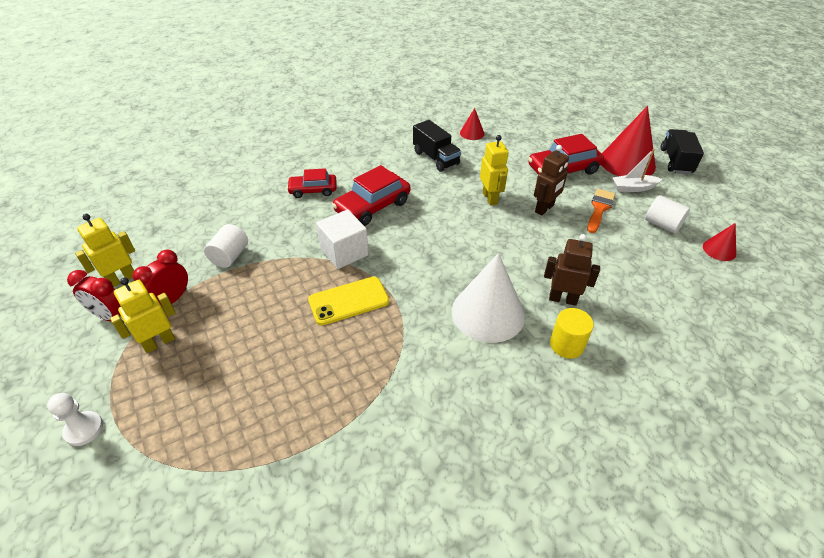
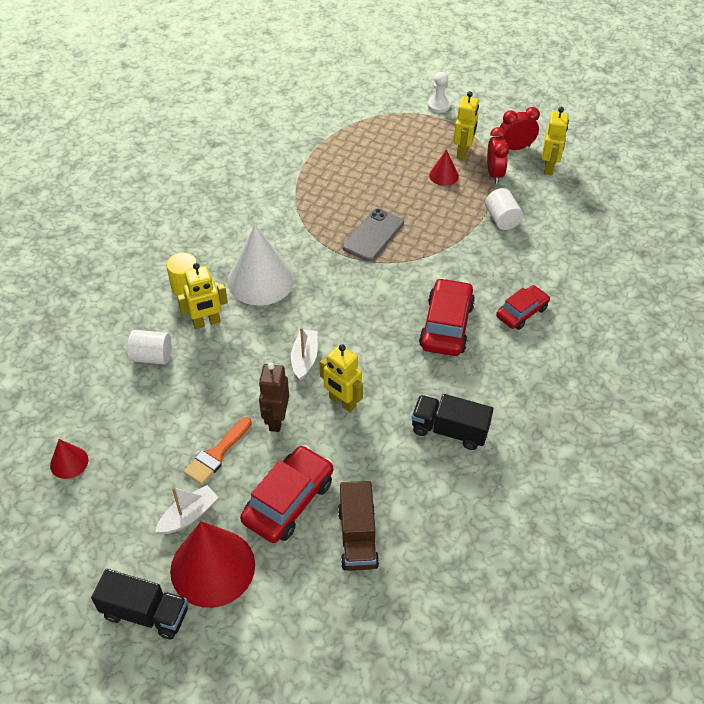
camera: 145 degrees right, 5 degrees up
(344, 252) = (420, 269): white cube -> none
(348, 301) = (373, 235): yellow phone -> grey phone
(472, 133) = (447, 507): red cone -> red cone (443, 175)
(496, 234) = (304, 359): none -> white boat
(533, 142) = (357, 537): none -> brown truck
(562, 299) = (206, 323): brown robot -> yellow robot
(599, 208) = (216, 454): orange brush -> orange brush turned 45 degrees clockwise
(662, 224) = (138, 468): white cylinder -> white cylinder (152, 356)
(676, 161) = (145, 613): black truck -> black truck turned 45 degrees counterclockwise

